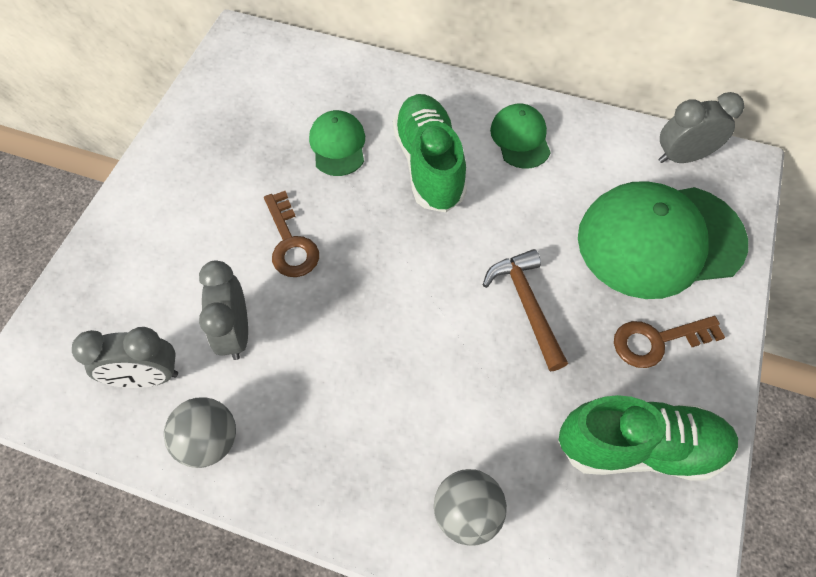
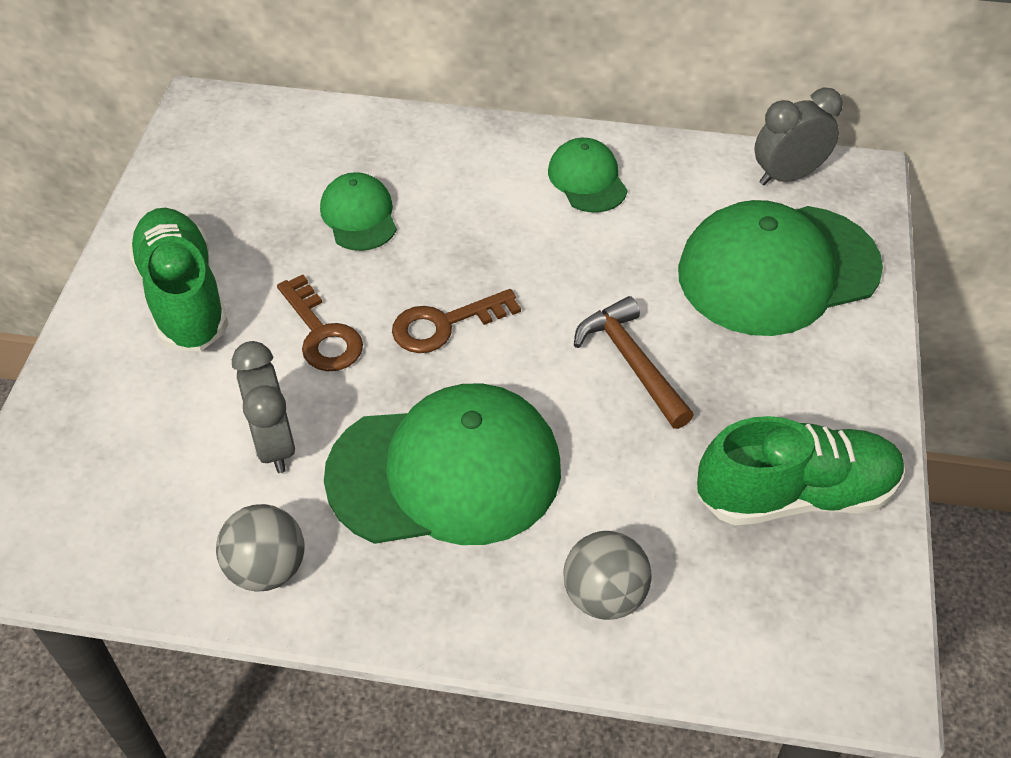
camera: 10 degrees left, 10 degrees down
(147, 377) = (170, 510): grey clock -> none
(361, 379) = (445, 472): none -> green cap
(429, 165) = (480, 223): green shoe -> green shoe (184, 297)
(657, 341) = (795, 379): brown key -> brown key (444, 324)

